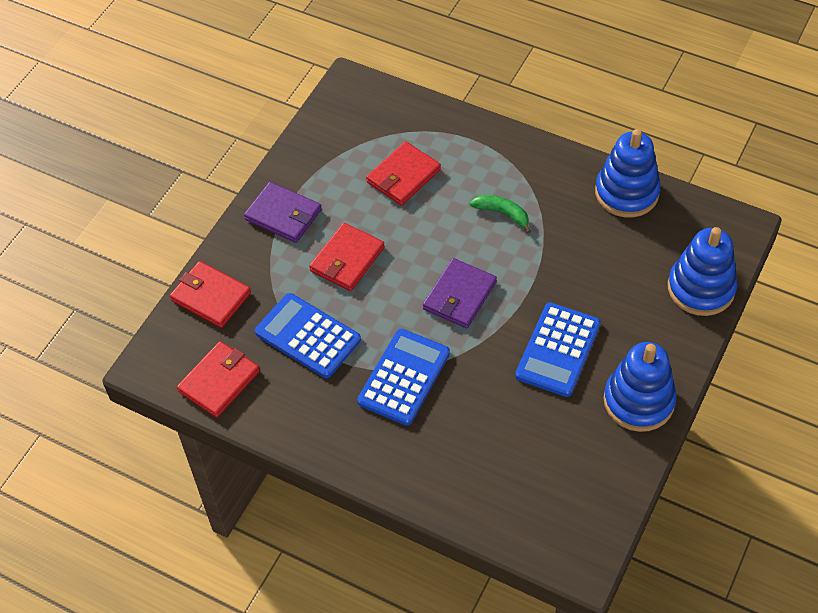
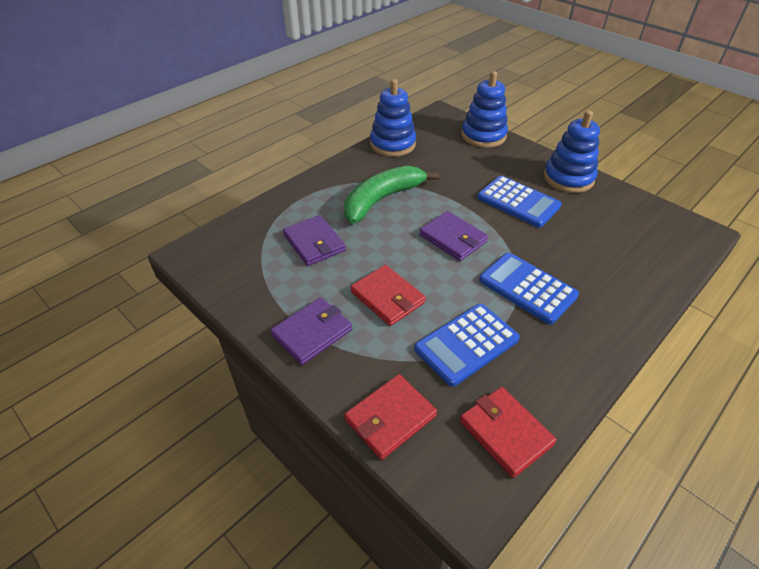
camera: 75 degrees left, 10 degrees down
(403, 176) = (314, 243): red wallet -> purple wallet
(502, 213) = (382, 200): green banana -> green banana, size x2.05

